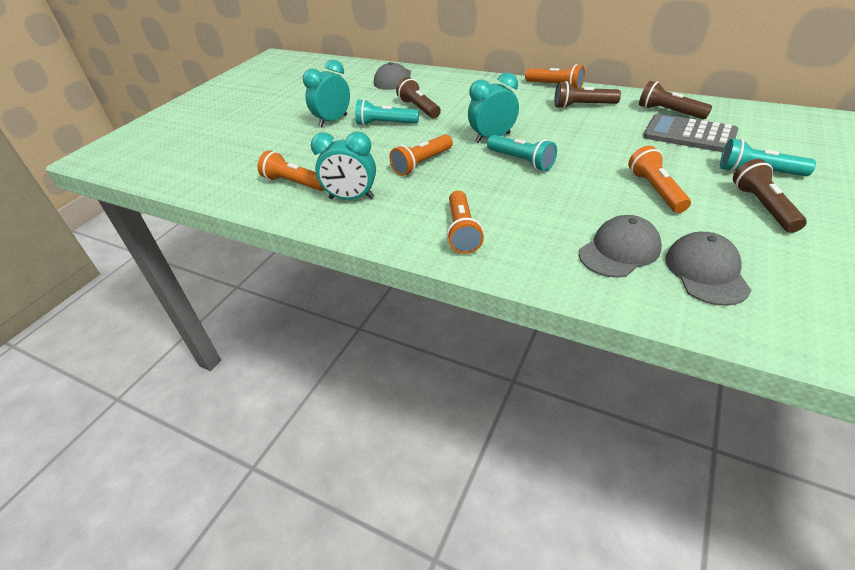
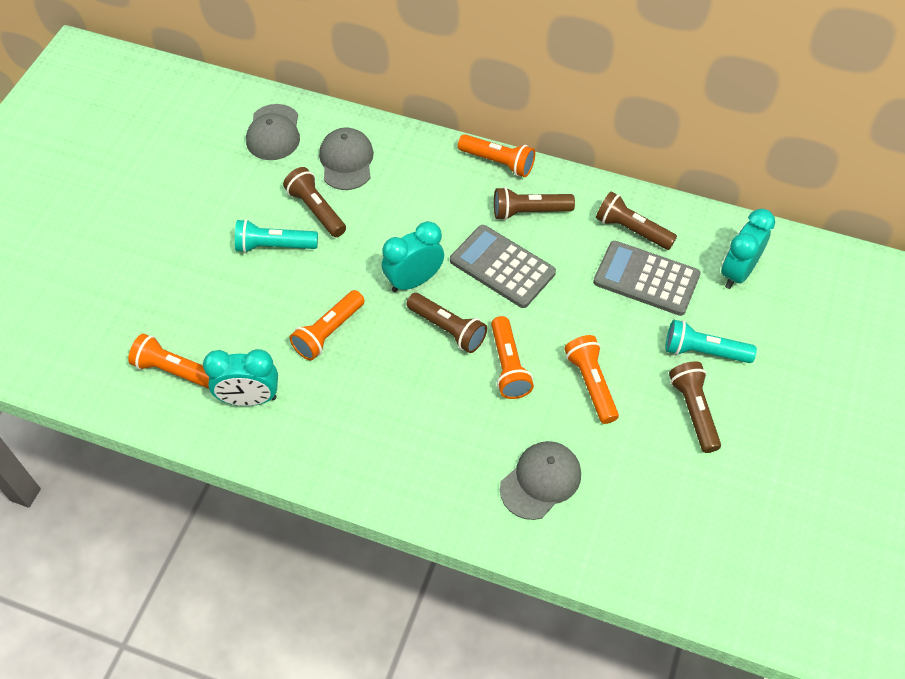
camera: 10 degrees left, 15 degrees up
(333, 121) = (201, 236): turquoise clock -> turquoise clock (737, 272)
(462, 231) = (380, 454): orange flashlight -> orange flashlight (508, 366)
(521, 161) = (447, 329): turquoise flashlight -> brown flashlight
(564, 130) = (502, 267): none -> grey calculator
(706, 272) = (617, 509): grey cap -> grey cap (346, 161)

